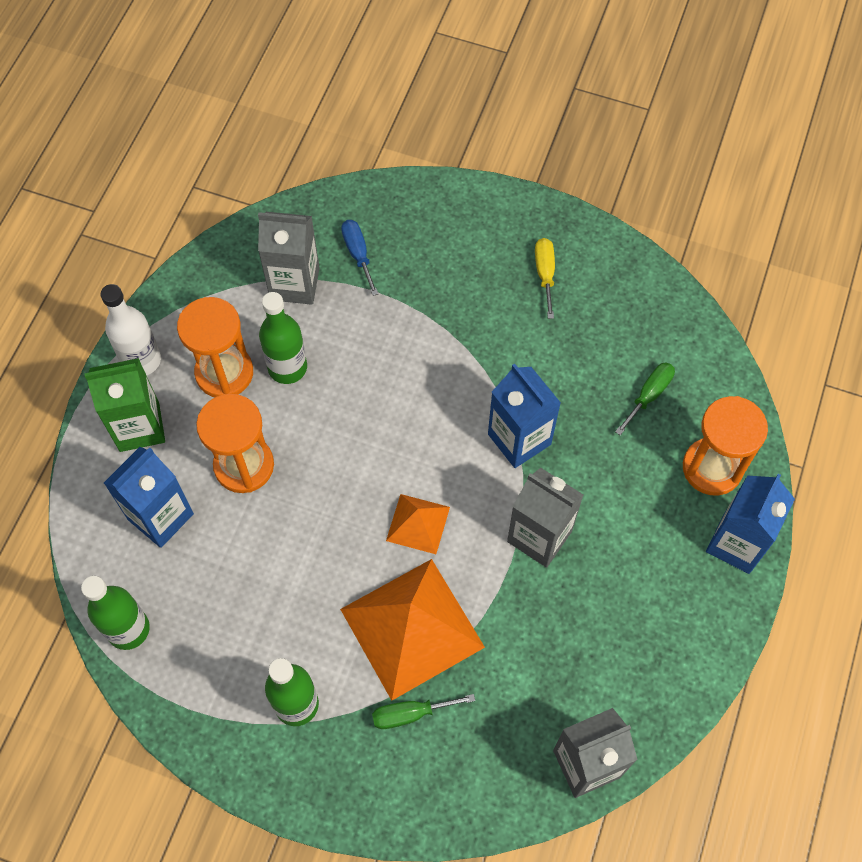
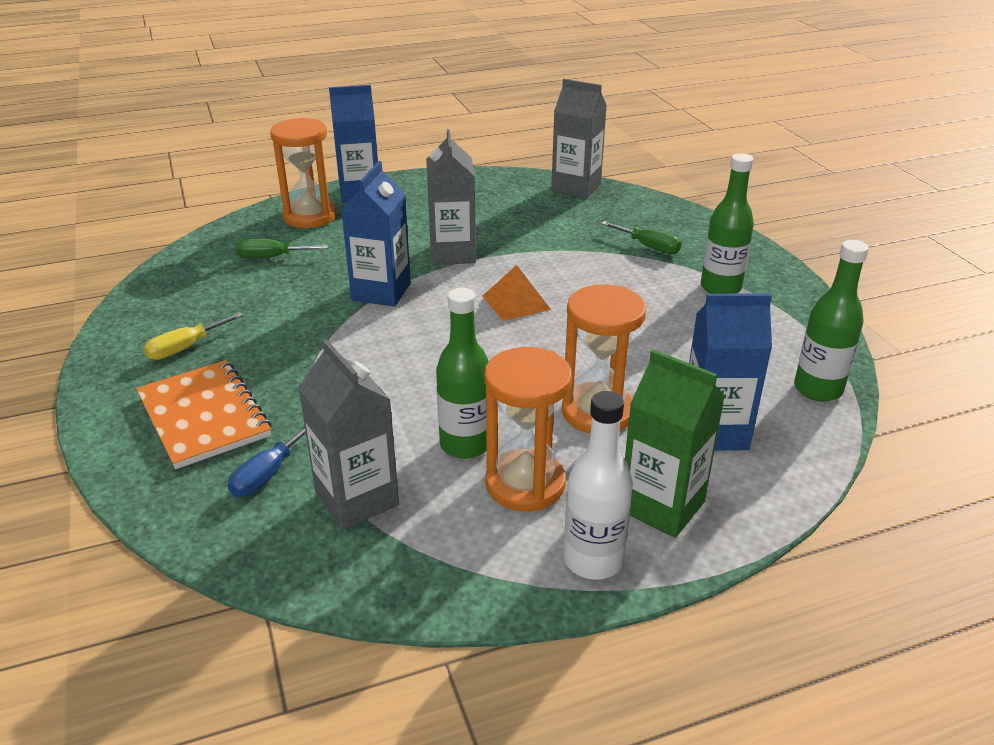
camera: 130 degrees left, 30 degrees down
(412, 628) = (595, 270): orange pyramid -> none
(448, 249) = (203, 416): none -> orange notebook

